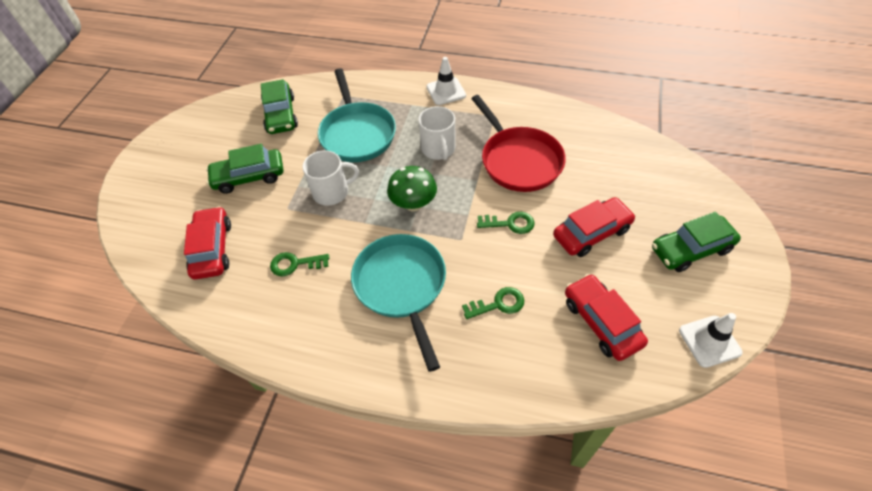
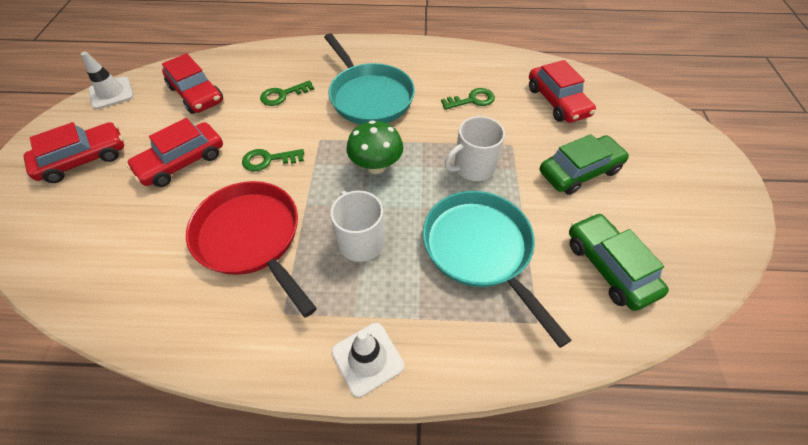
camera: 165 degrees right, 0 degrees up
(691, 249) = (83, 159): green car -> red car

